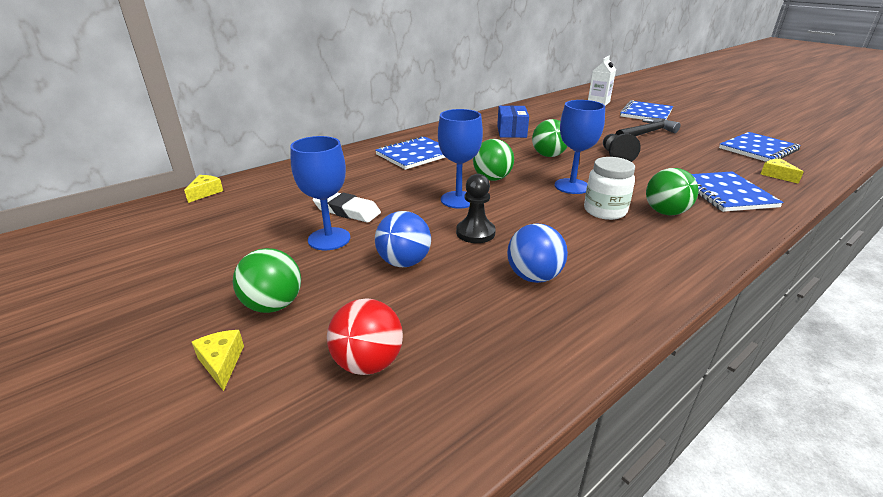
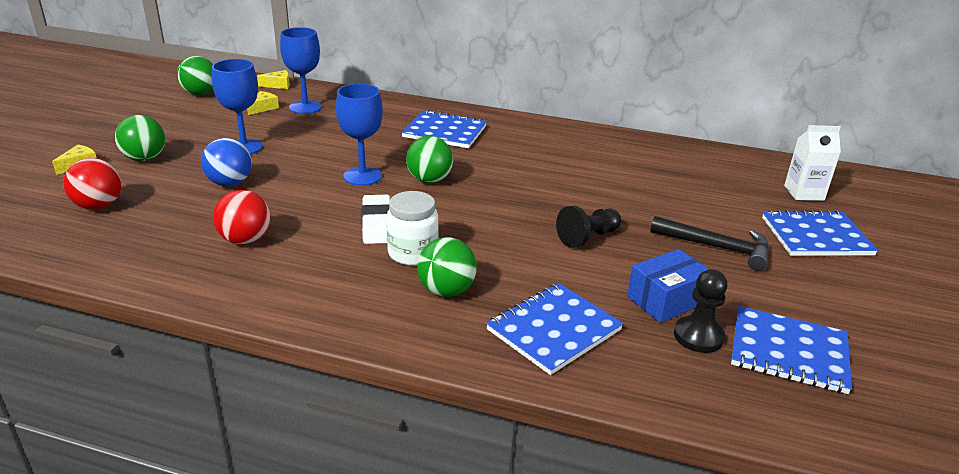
camera: 55 degrees right, 0 degrees up
(347, 211) = (296, 139): white eraser -> white eraser (377, 224)
(475, 233) = (303, 199): black pawn -> black pawn (698, 336)
(511, 131) = (583, 161): blue box -> blue box (666, 300)
(534, 277) = (245, 240): blue ball -> red ball
(548, 155) = (533, 196): green ball -> green ball (200, 93)
(571, 186) = (458, 225): blue goblet -> blue goblet (305, 107)
(777, 175) = (682, 372): yellow cheese -> yellow cheese (263, 108)

